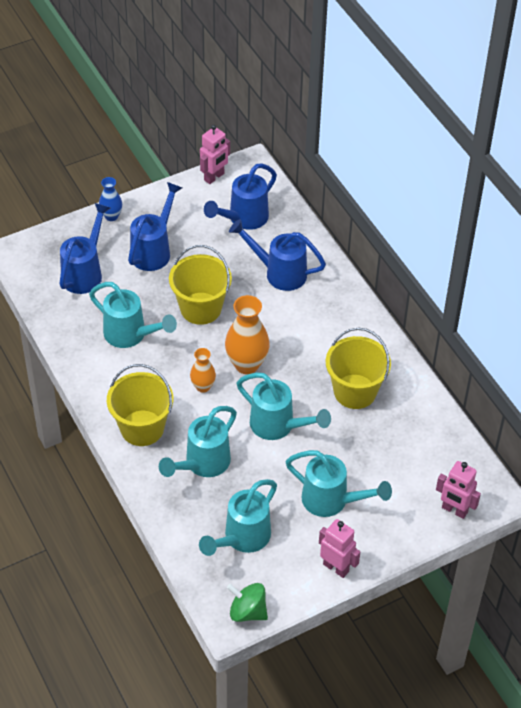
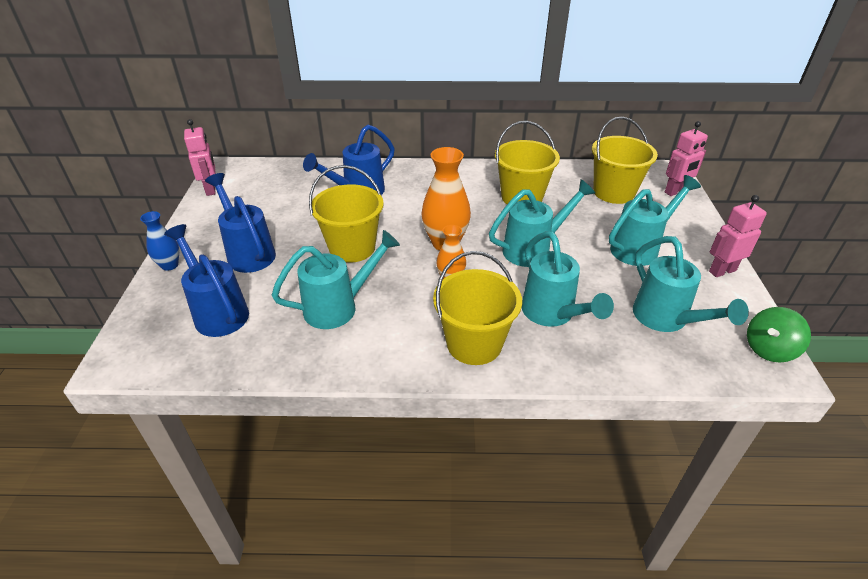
camera: 60 degrees left, 10 degrees down
(243, 219) = (277, 190): blue watering can -> none
(415, 460) = (614, 192): none -> yellow bucket

